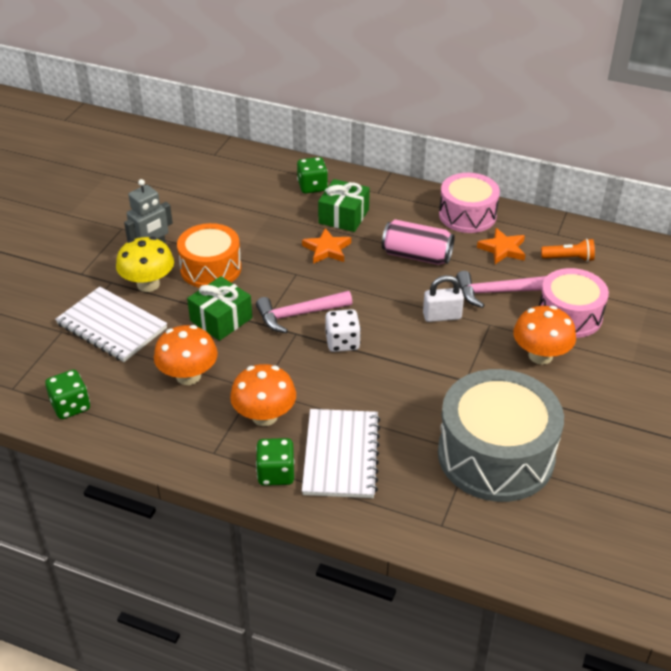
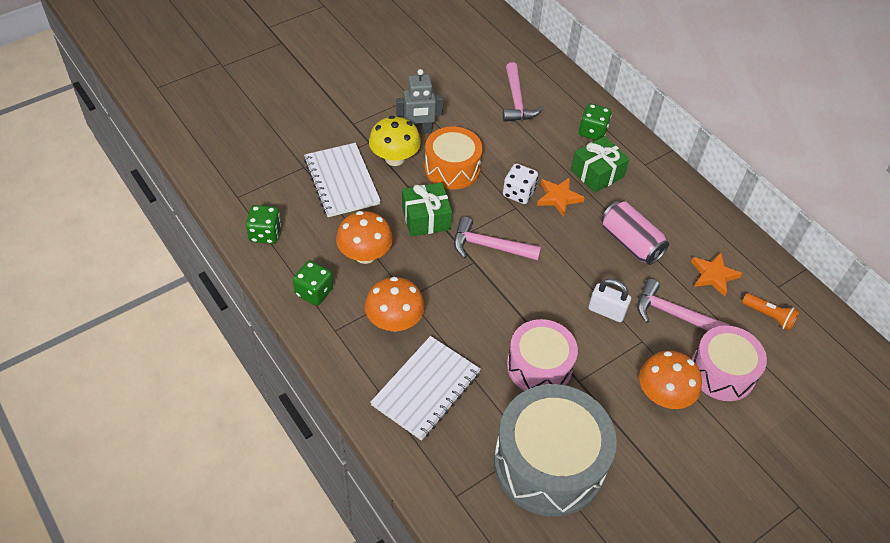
camera: 30 degrees right, 10 degrees up
(224, 190) = (516, 101): none -> pink hammer
(276, 473) = (366, 375): green dice -> green dice (314, 292)
(342, 342) = (504, 290): white dice -> white dice (518, 193)
(467, 215) = (708, 226): pink drum -> pink drum (539, 366)

